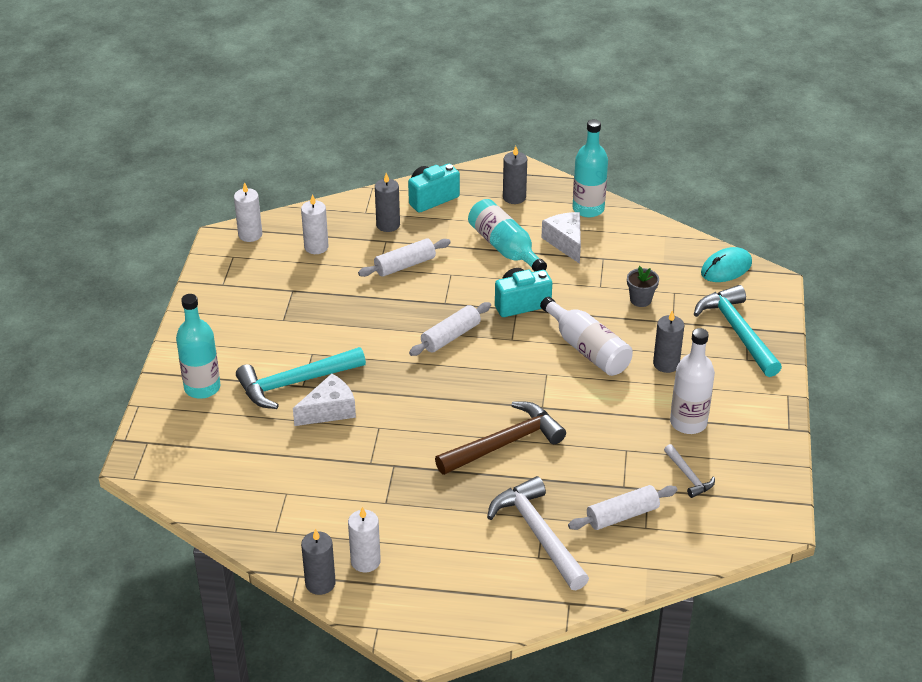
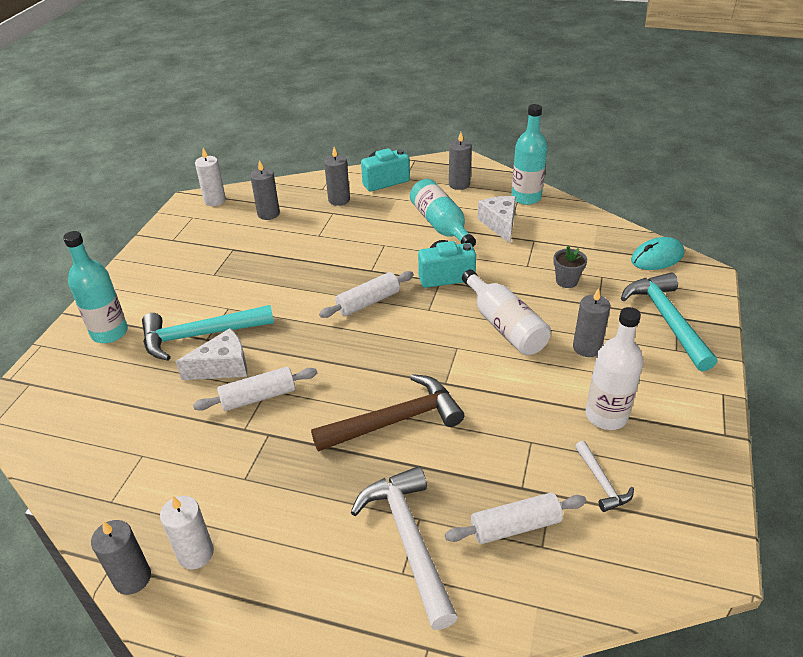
camera: 10 degrees right, 0 degrees up
(316, 247) = (268, 214): white candle -> grey candle
(405, 265) = (343, 234): white rolling pin -> white rolling pin (258, 397)

